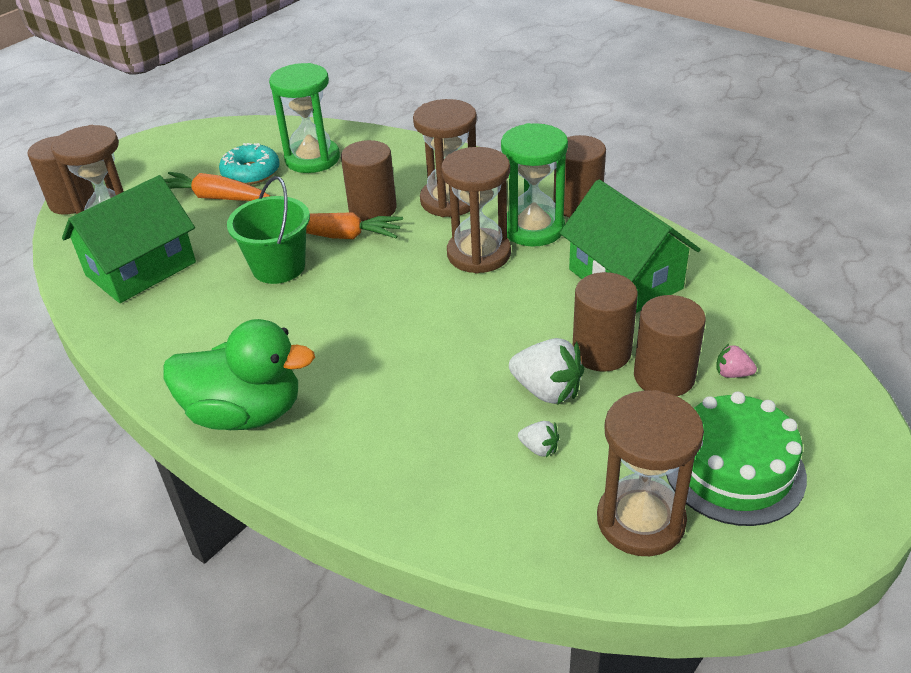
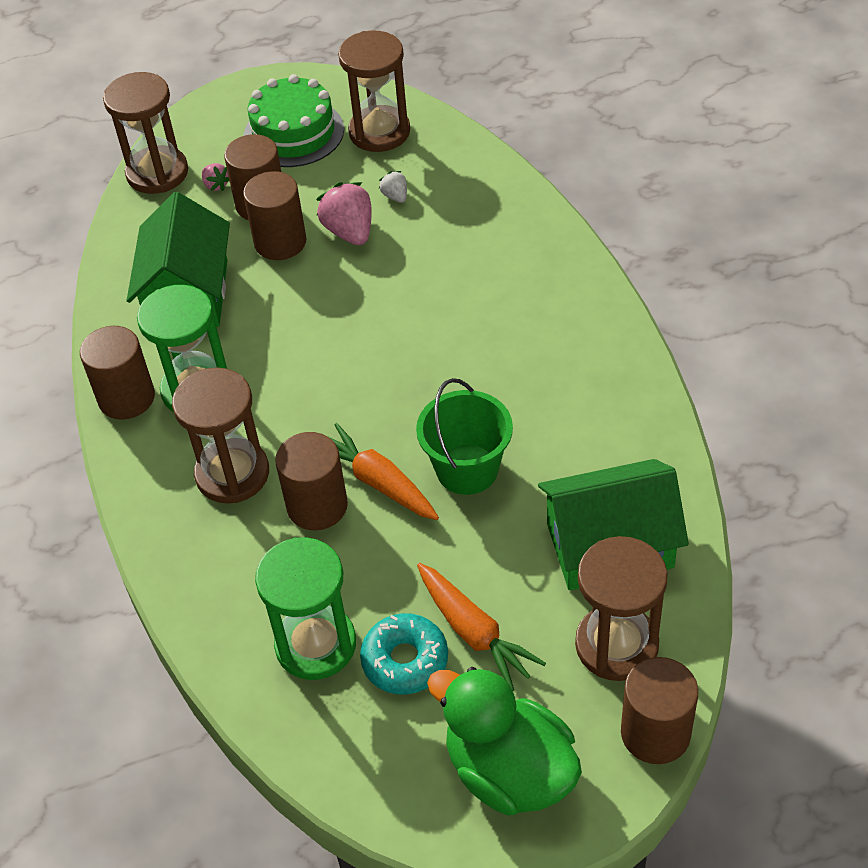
camera: 145 degrees left, 10 degrees up
(246, 413) = (583, 318): green duck -> green duck (509, 771)
(478, 254) = (273, 385): brown hourglass -> brown hourglass (157, 173)
(547, 390) = (349, 232): white strawberry -> pink strawberry

